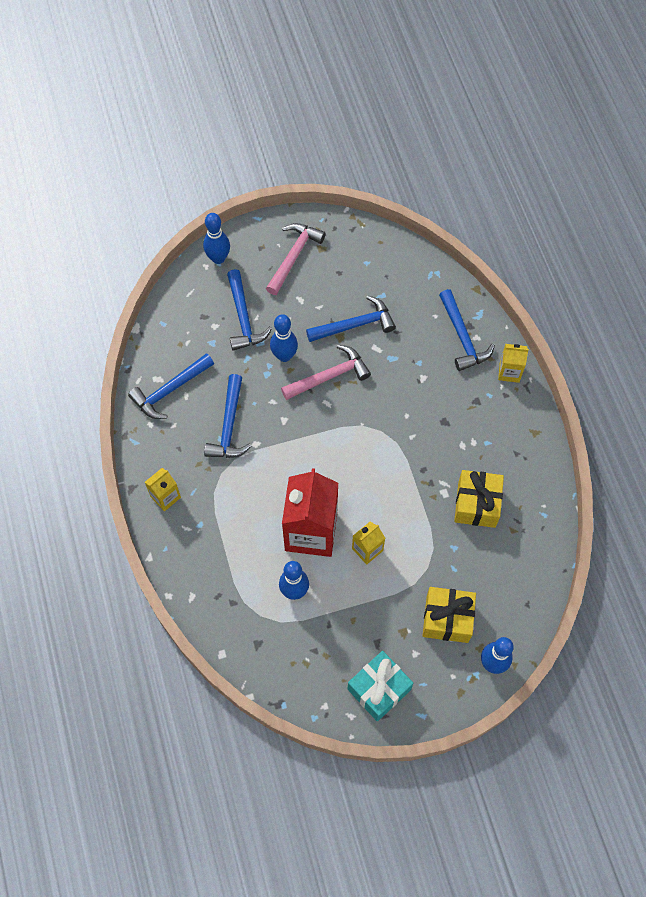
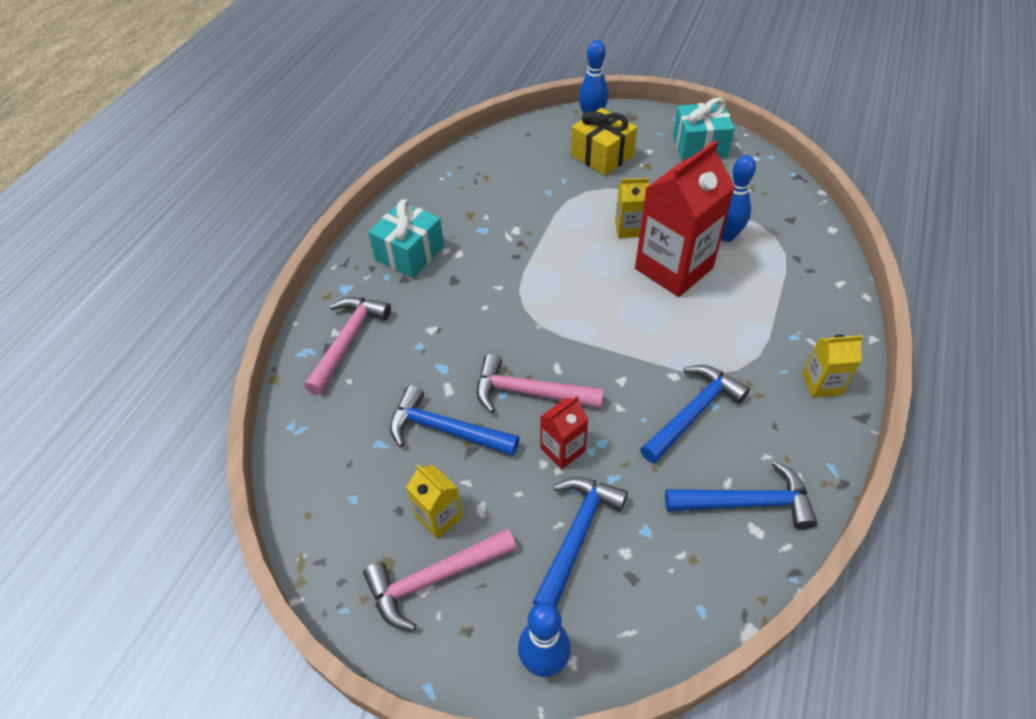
camera: 140 degrees left, 15 degrees down
(284, 356) = (562, 450): blue bowling pin -> red carton
(462, 337) = (348, 341): blue hammer -> pink hammer
(476, 504) = (496, 207): yellow gift -> none
(494, 422) = (410, 253): none -> turquoise gift
(509, 372) = (344, 283): yellow carton -> yellow carton (439, 516)

